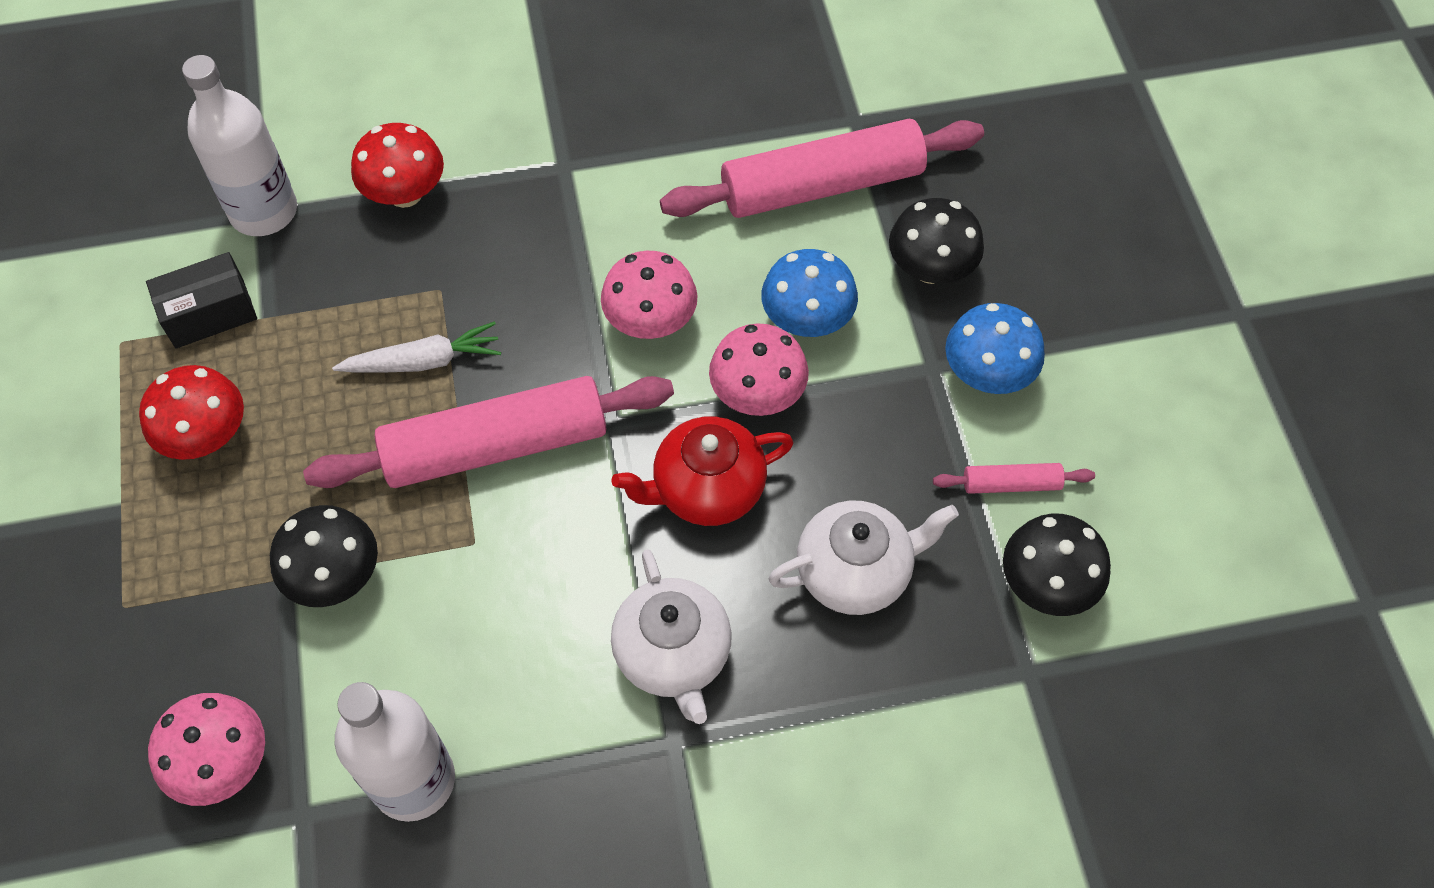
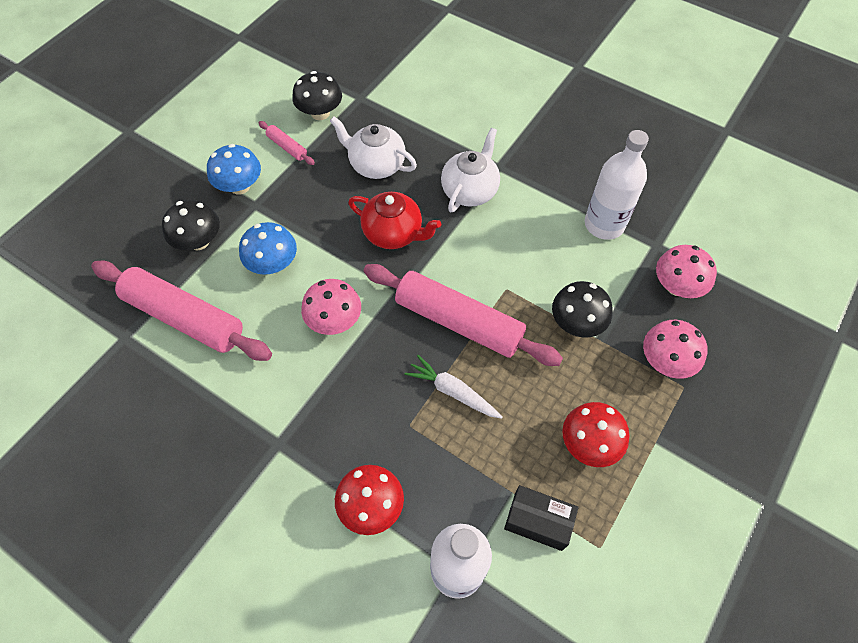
camera: 135 degrees left, 0 degrees up
(757, 394) = (331, 251): pink mushroom -> pink mushroom (665, 361)

